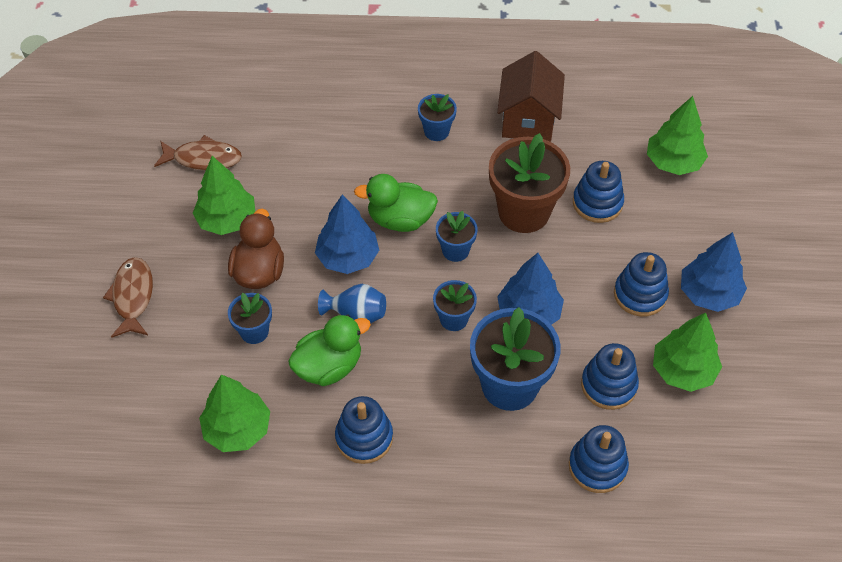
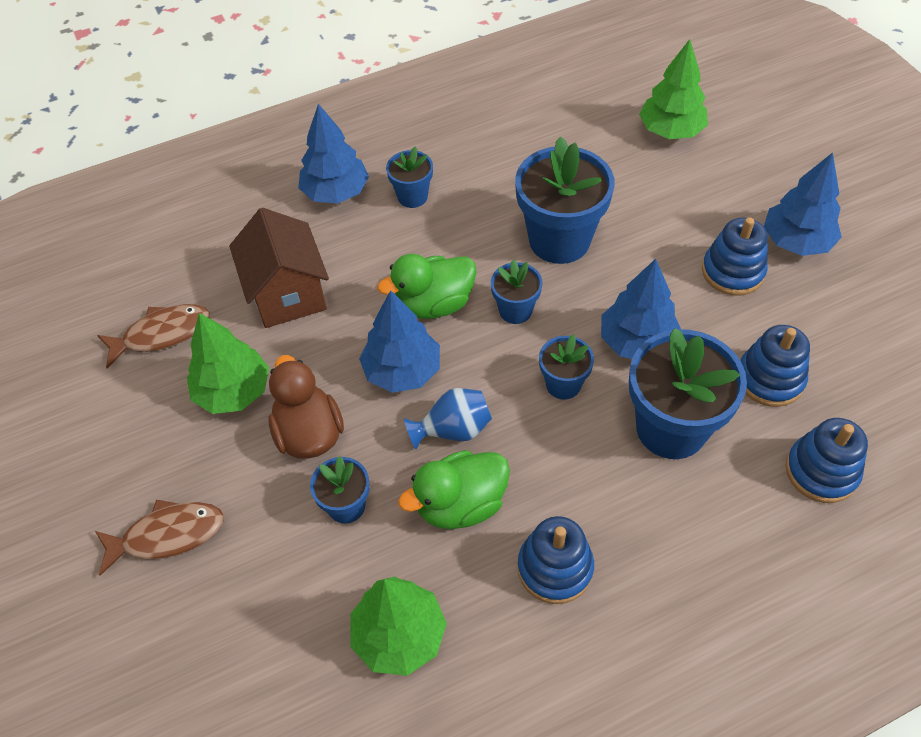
camera: 25 degrees left, 0 degrees up
(133, 296) = (168, 535): brown fish -> brown fish turned 105 degrees clockwise
(329, 366) = (460, 504): green duck -> green duck turned 150 degrees counterclockwise
(382, 104) = (335, 192): none -> blue tree
(524, 212) = (559, 240): brown flower pot -> blue flower pot
(528, 120) = (500, 147): brown house -> brown house (288, 294)
(597, 203) = (626, 200): blue stacking toy -> none
(683, 370) = (829, 329): green tree -> none

